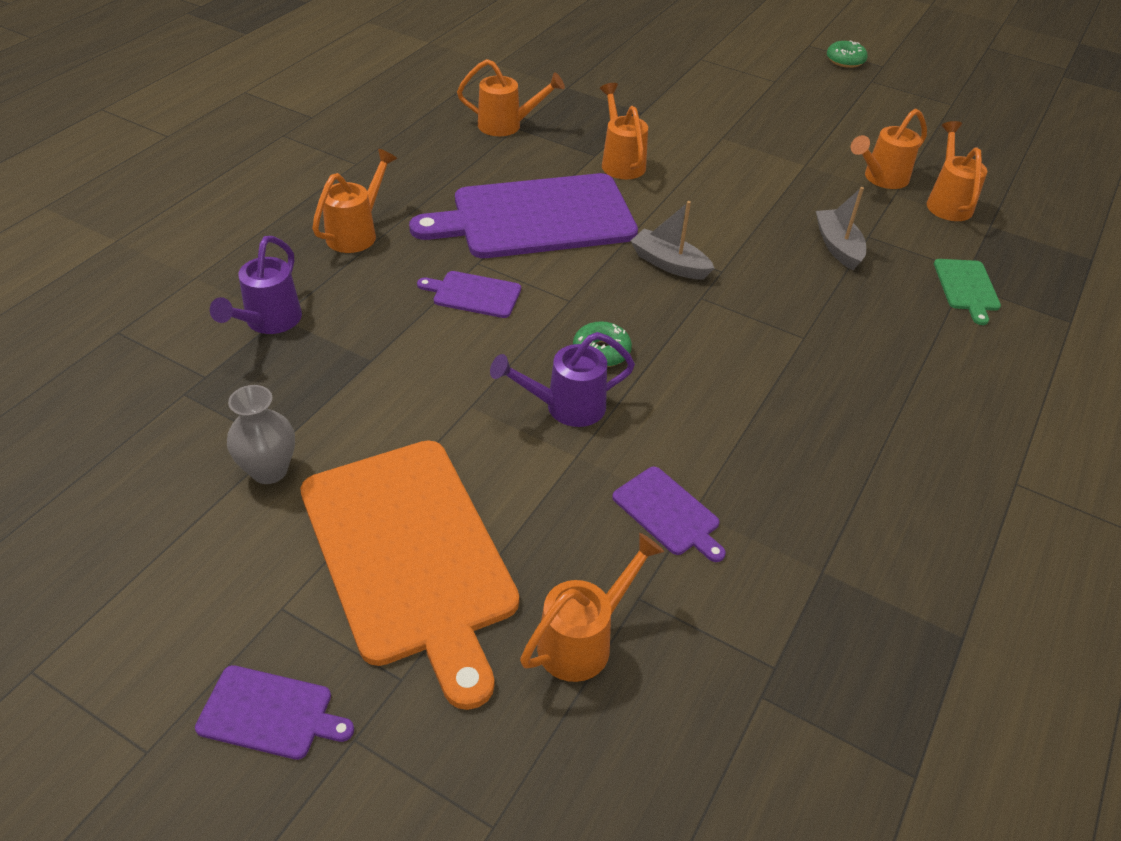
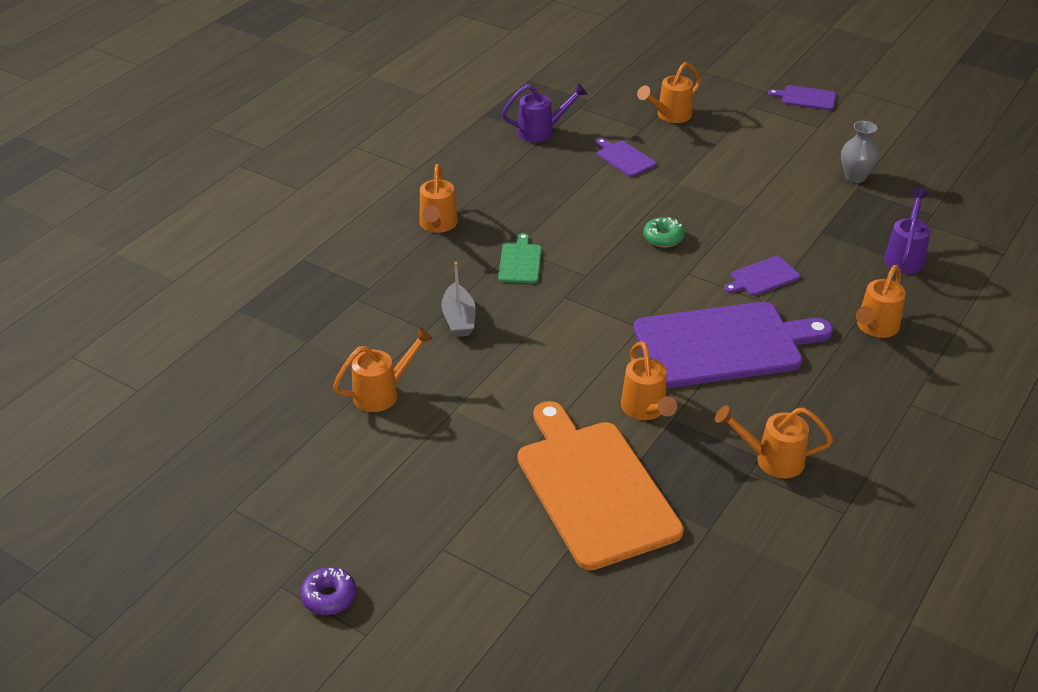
camera: 175 degrees left, 5 degrees down
(410, 555) = (762, 143): orange cutting board -> orange cutting board (594, 488)
(473, 294) = (762, 277): purple cutting board -> purple cutting board turned 135 degrees clockwise
(566, 407) = (685, 206): purple watering can -> purple watering can (541, 131)
(669, 264) = (608, 302): grey boat -> none
(845, 60) = (329, 597): green donut -> purple donut
(947, 202) = (331, 365): orange watering can -> orange watering can (437, 225)
(966, 287) = (367, 284): green cutting board -> green cutting board (520, 262)

